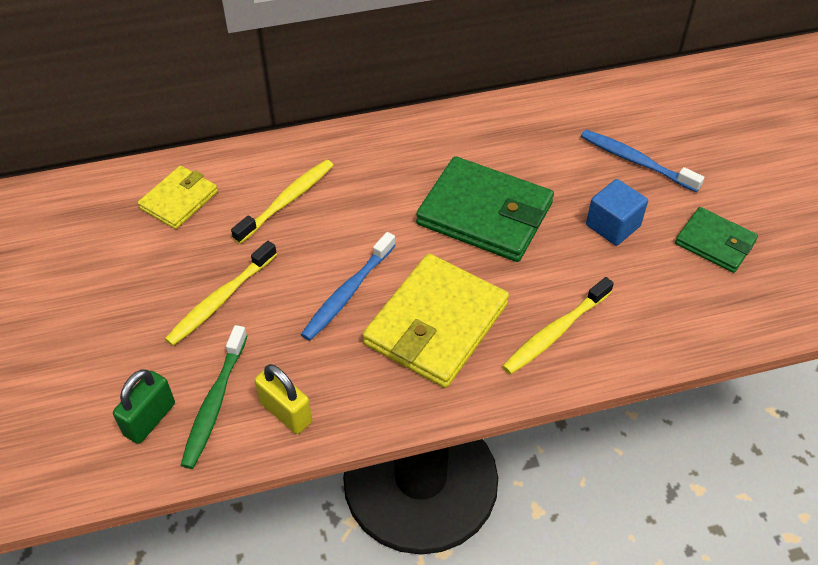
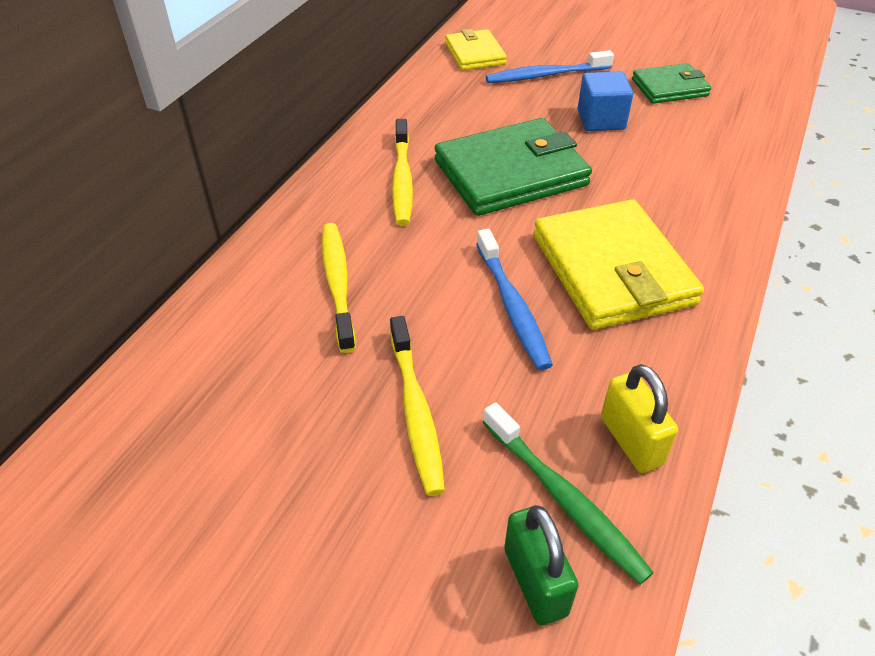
camera: 50 degrees left, 5 degrees down
(179, 200) = (224, 367): yellow wallet -> yellow wallet (475, 54)
(286, 412) = (631, 441): yellow padlock -> yellow padlock turned 75 degrees clockwise
(555, 332) = (688, 207): yellow toothbrush -> yellow toothbrush (402, 179)

